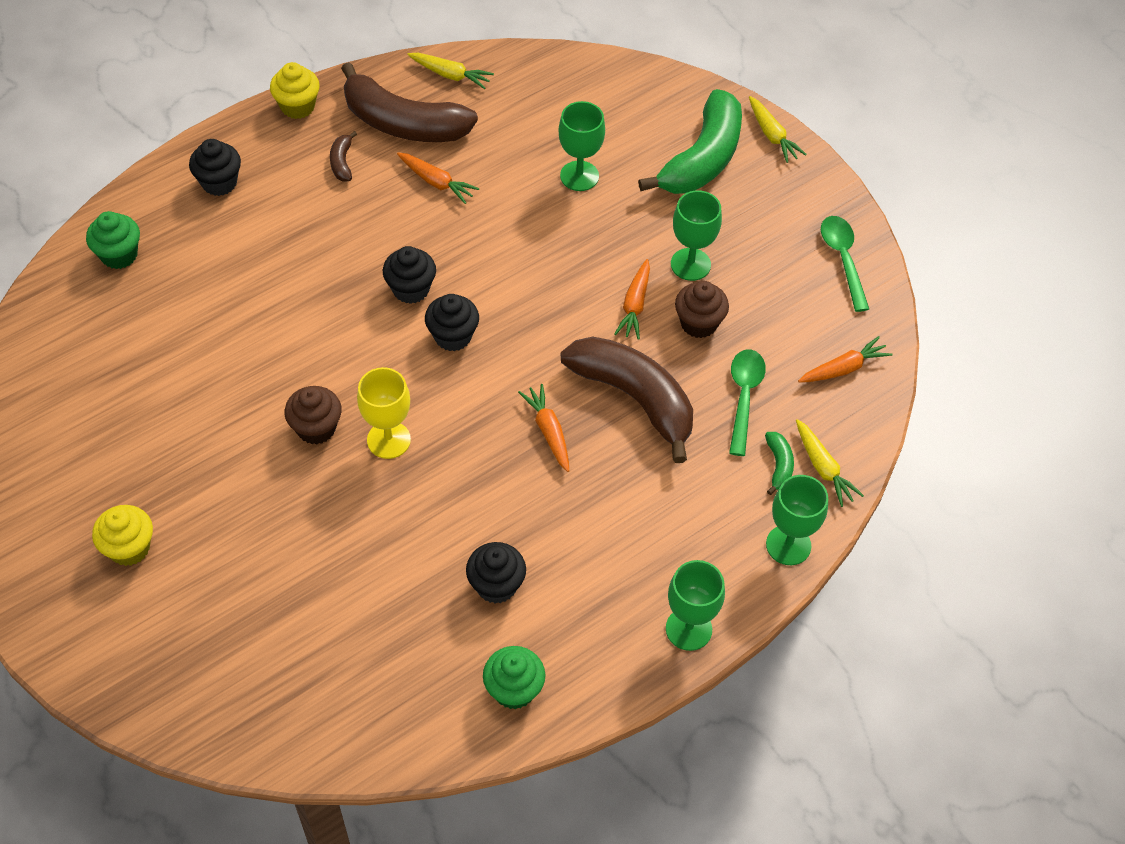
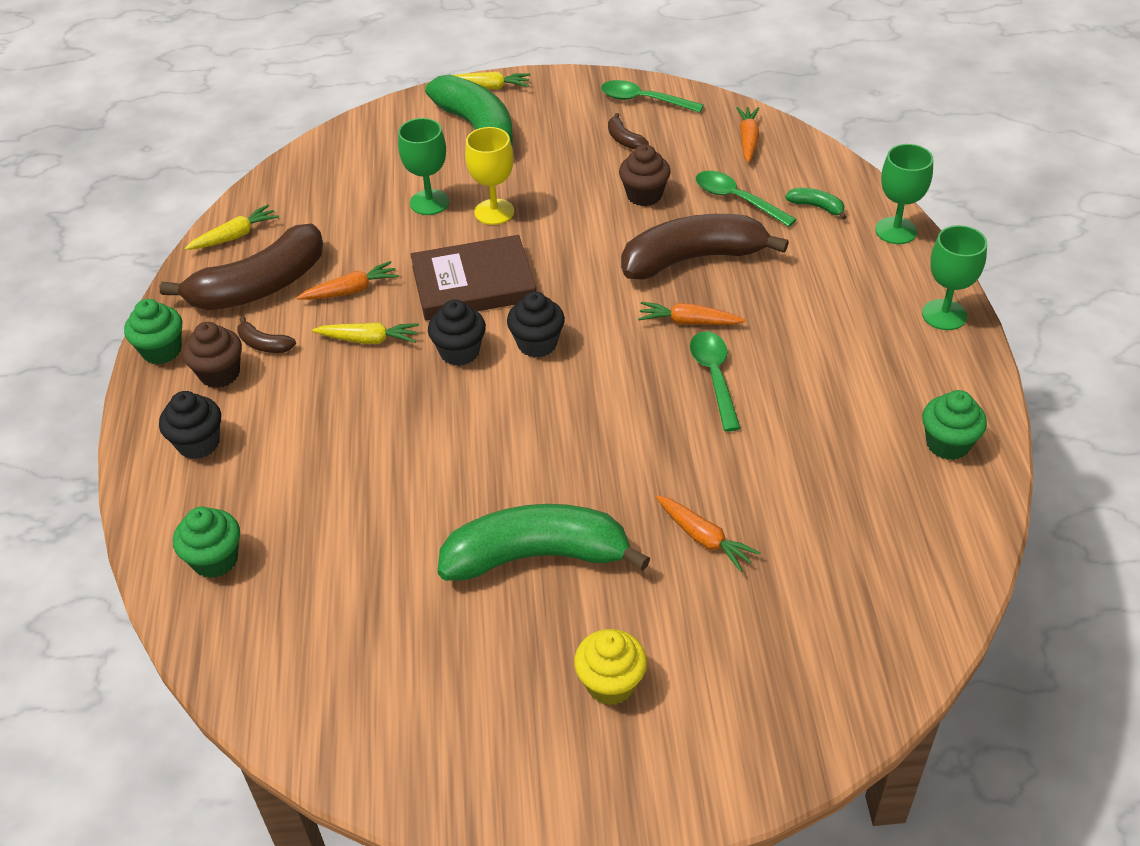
camera: 55 degrees left, 10 degrees down
(224, 445) = (536, 556): none -> green banana
(298, 106) = (162, 351): yellow cupcake -> green cupcake
(316, 428) = (569, 477): brown cupcake -> brown cupcake (220, 374)
(388, 440) = (621, 430): yellow goblet -> yellow goblet (494, 212)
(490, 479) = (714, 377): none -> green spoon
(496, 585) = (831, 415): black cupcake -> none
(497, 257) = (473, 283): none -> brown book
(635, 305) = (596, 223): orange carrot -> orange carrot (704, 538)
(690, 264) = (580, 177): green goblet -> none
(770, 272) = (624, 140): none -> brown banana
(823, 468) = (835, 185): yellow carrot -> yellow carrot (369, 340)

